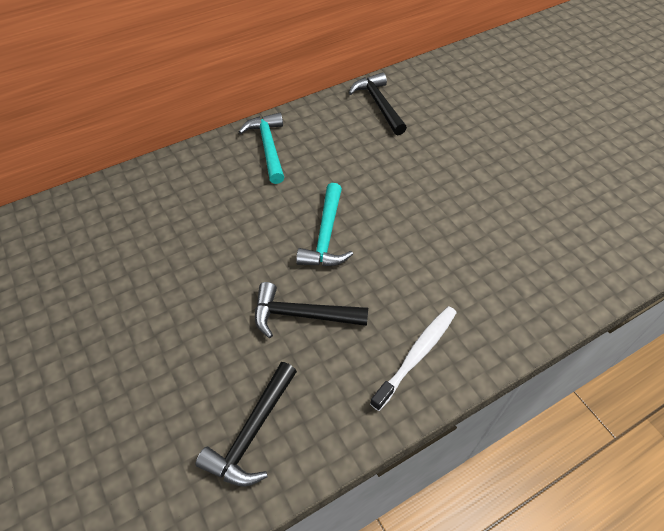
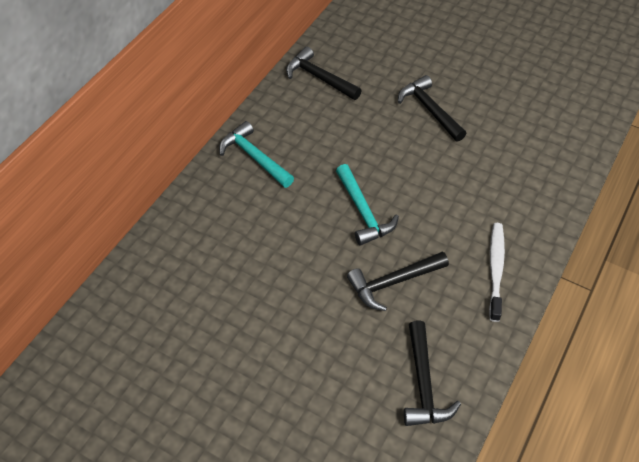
camera: 30 degrees left, 0 degrees up
(463, 171) = (429, 110): none -> black hammer

